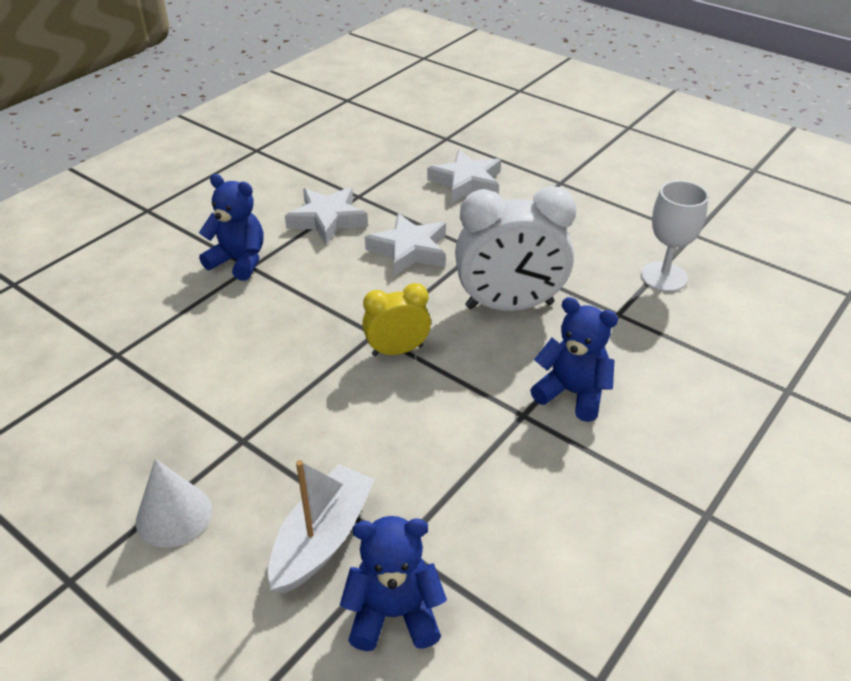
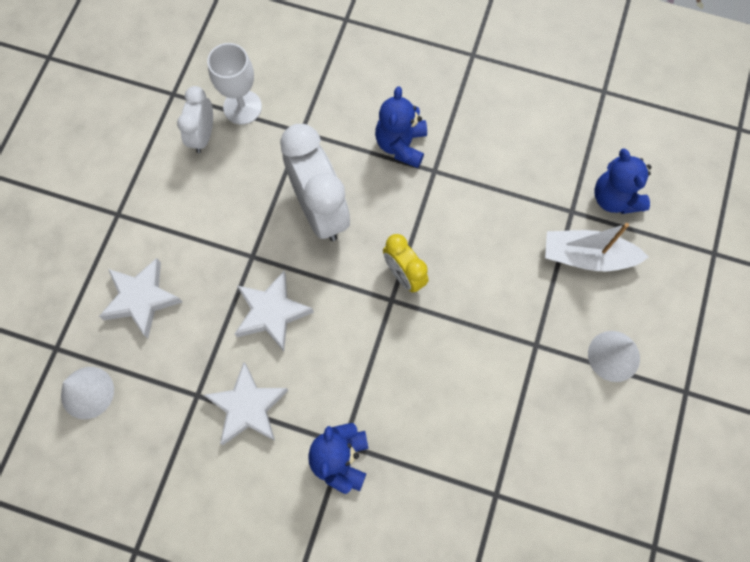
camera: 110 degrees left, 30 degrees up
(398, 147) = (87, 392): none -> white cone
(633, 244) = (203, 136): none -> white clock

